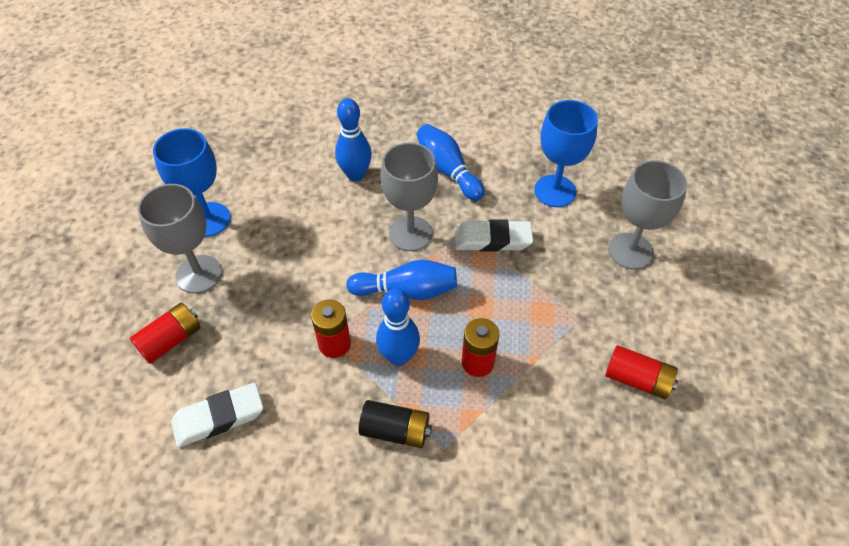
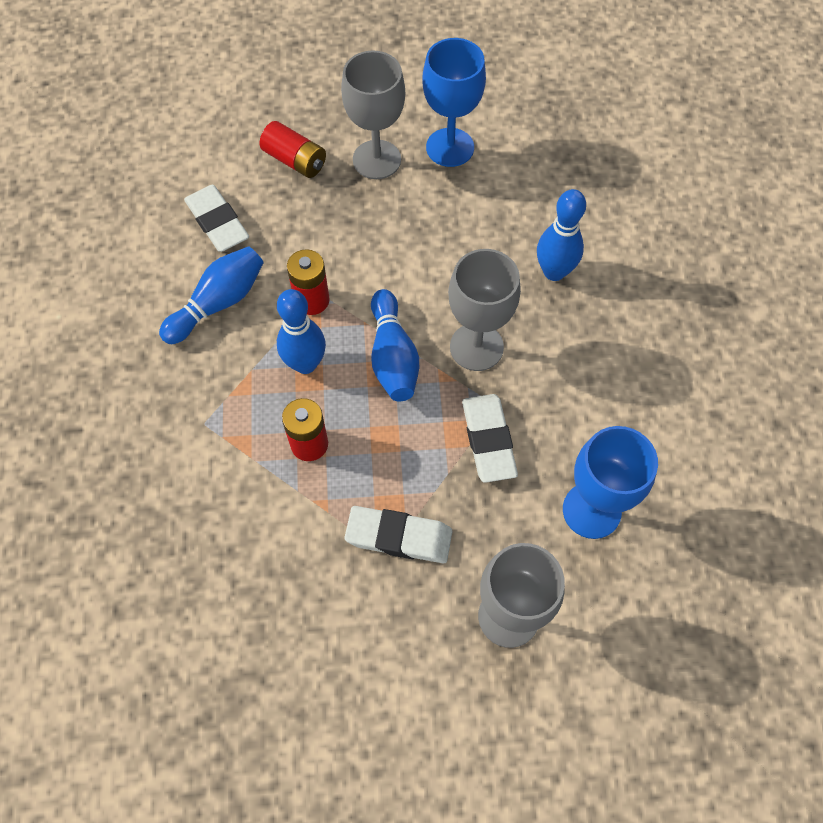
camera: 80 degrees right, 10 degrees up
(395, 430) = (219, 375): black battery -> none
(447, 170) = (591, 373): blue bowling pin -> blue bowling pin (218, 303)
(566, 309) = (399, 537): none -> white eraser
(637, 379) = (310, 626): red battery -> none

